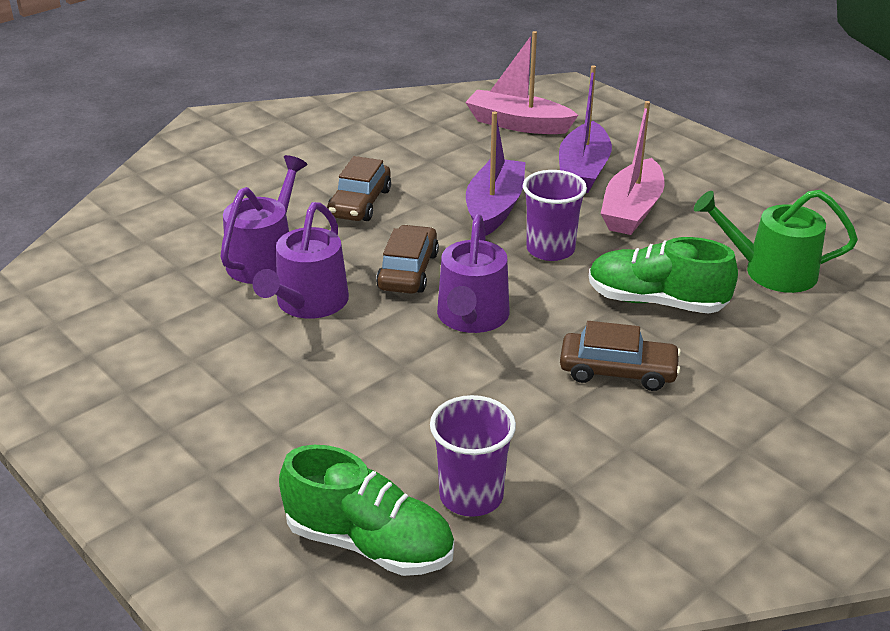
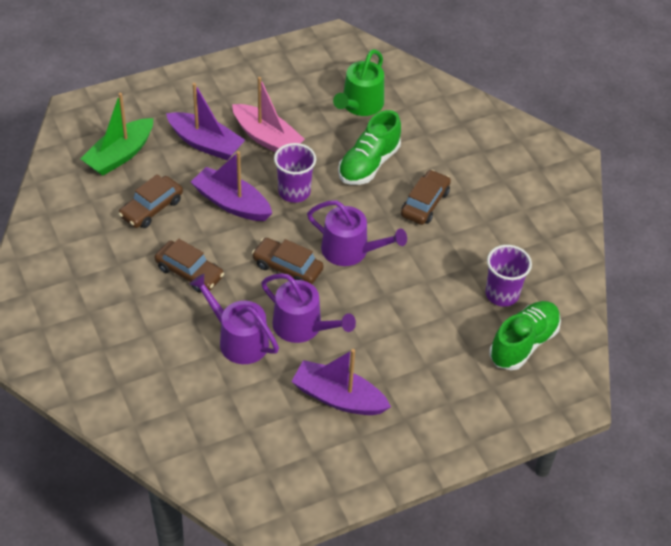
camera: 75 degrees left, 15 degrees up
(191, 358) = (338, 397): none -> purple boat
(448, 159) = (151, 208): none -> brown car
(518, 124) = (120, 155): pink boat -> green boat

